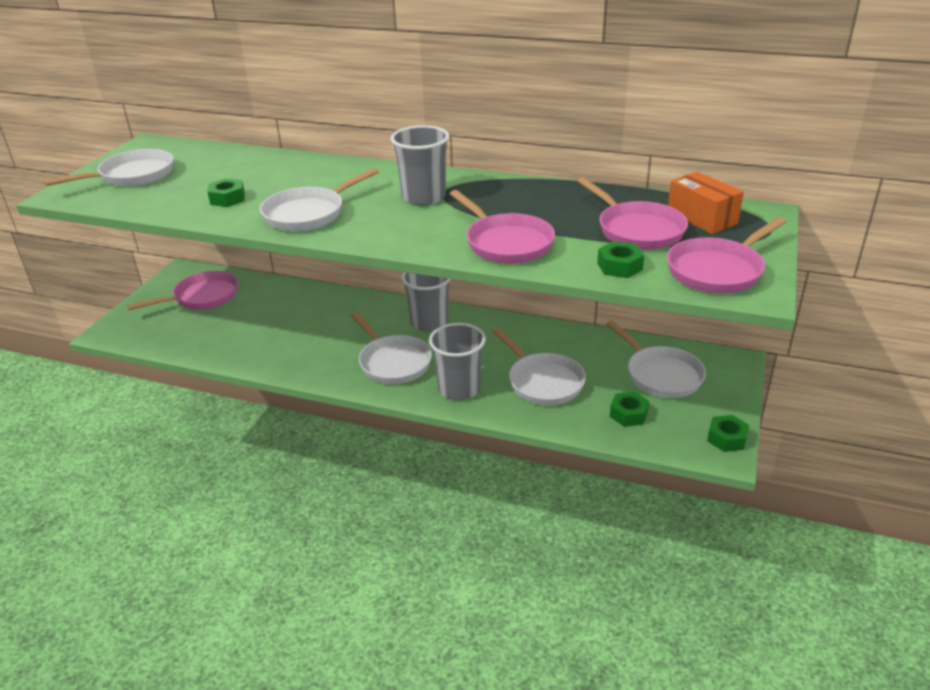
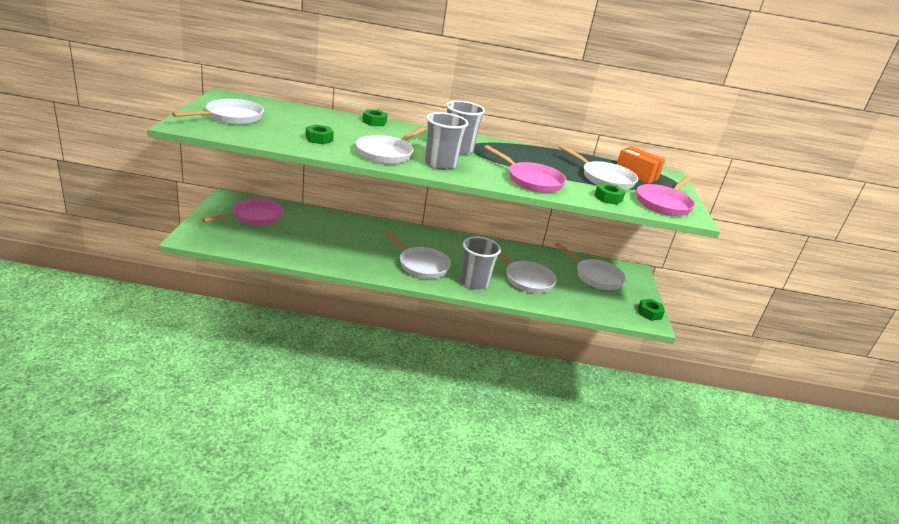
camera: 20 degrees left, 5 degrees down
(429, 323) = (434, 241): grey cup -> grey cup (440, 164)
(628, 414) = (587, 299): green nut -> green nut (374, 122)
(637, 230) = (604, 179): pink pan -> white pan

